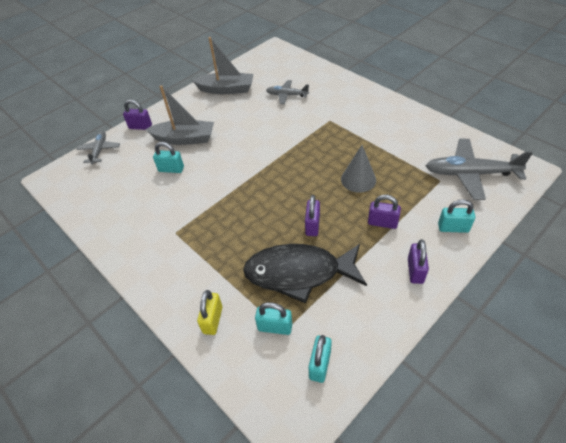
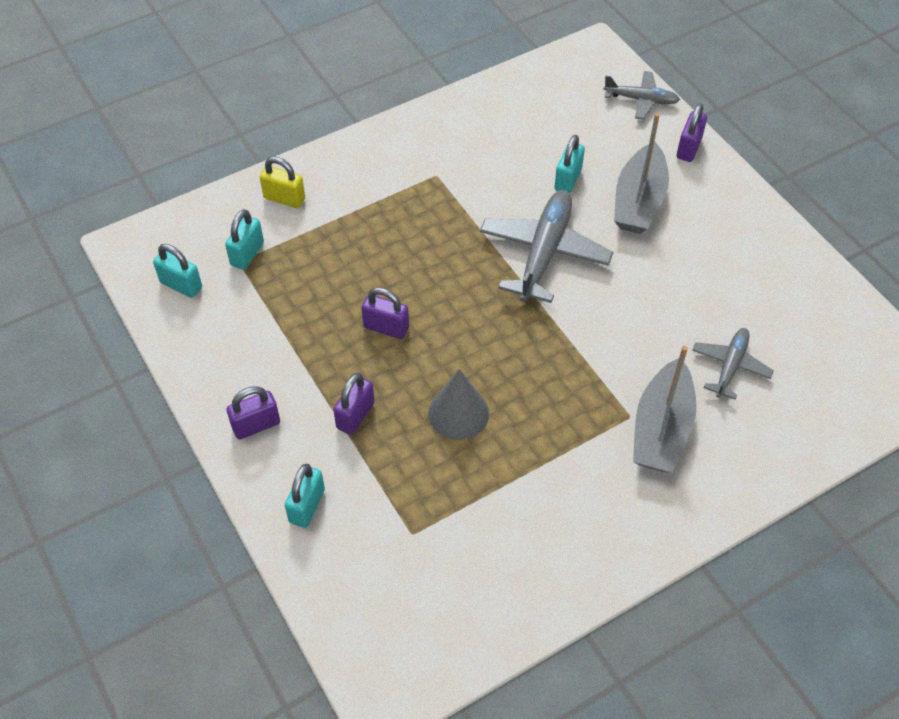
camera: 100 degrees right, 5 degrees up
(226, 89) = (774, 275): grey boat -> grey boat (661, 429)
(298, 273) = (312, 293): black fish -> none
(415, 271) = (256, 425): purple padlock -> purple padlock turned 45 degrees counterclockwise
(471, 174) = (409, 590): grey plane -> grey plane (544, 253)

